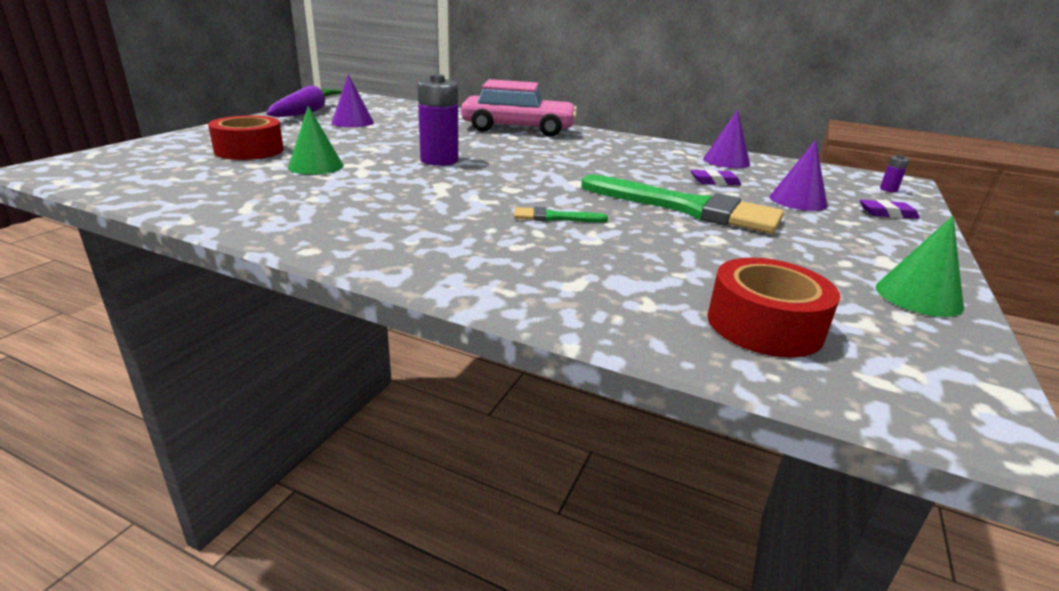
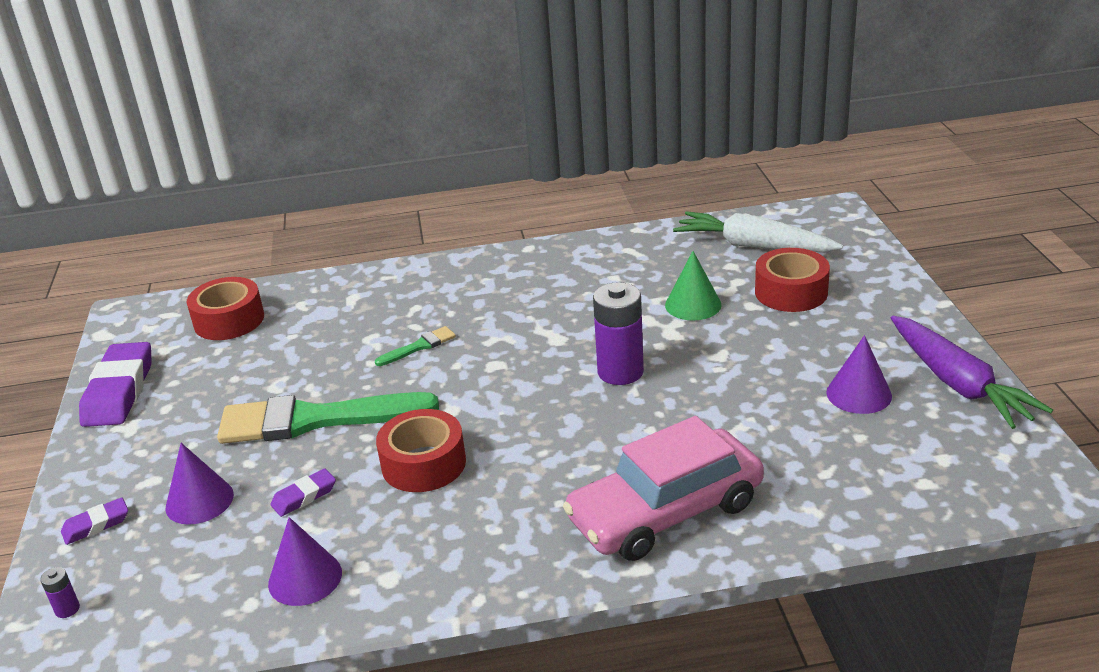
camera: 150 degrees right, 5 degrees up
(173, 174) = (754, 246): none -> white carrot
(622, 170) = (423, 463): none -> red tape
(918, 297) = (119, 391): green cone -> purple eraser

